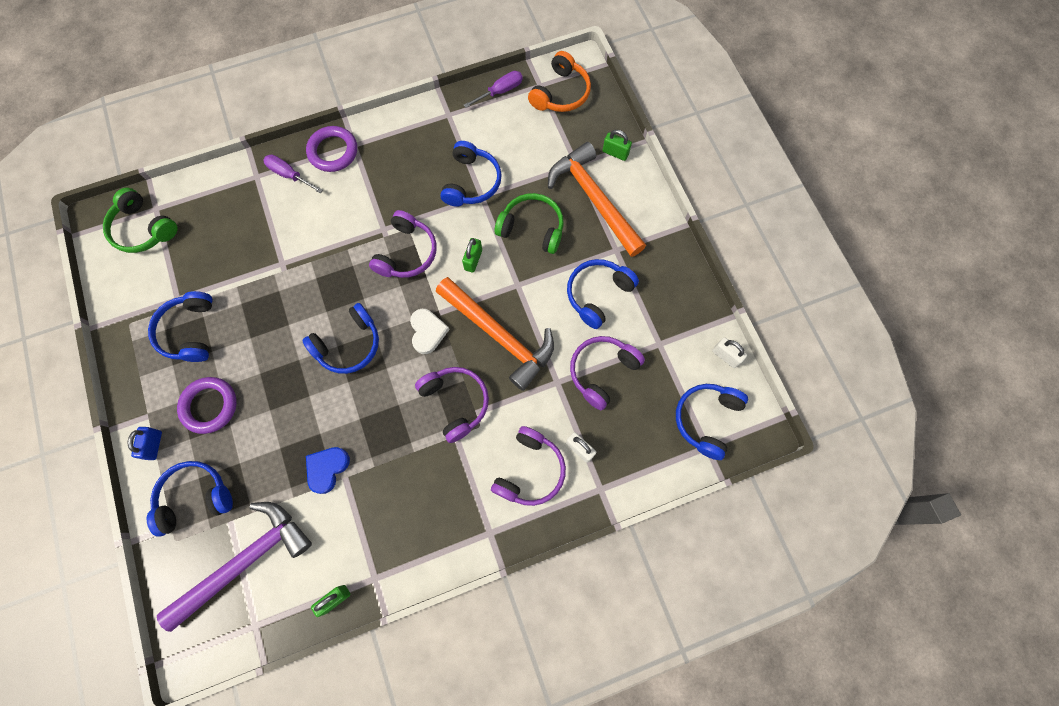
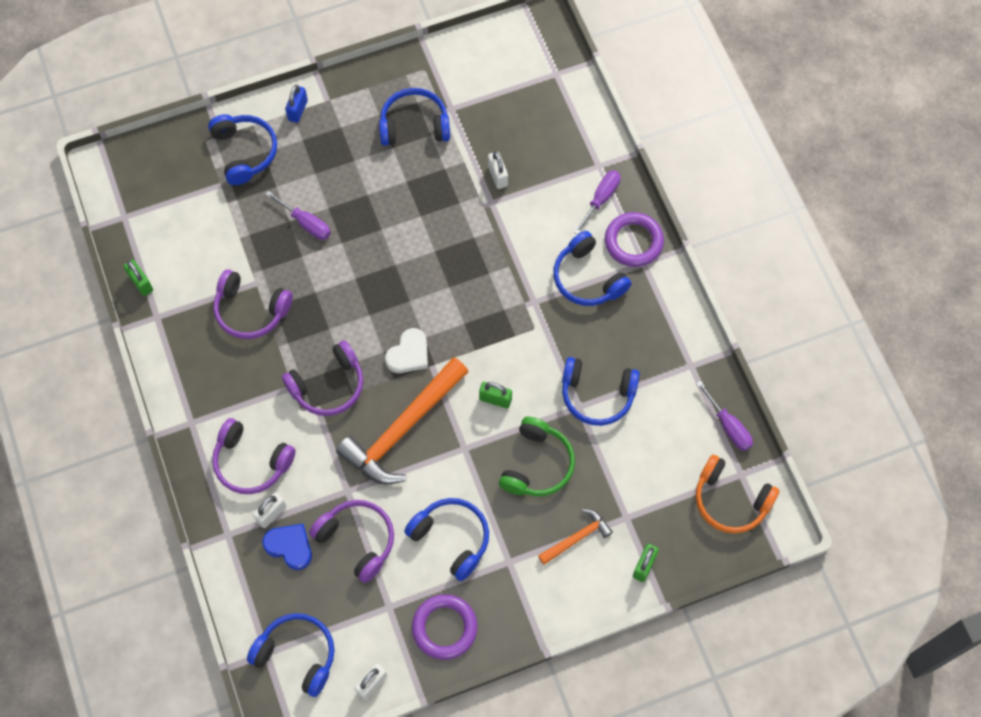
camera: 90 degrees right, 5 degrees down
(143, 229) = (531, 66): green headphones -> none
(154, 445) = (298, 110): blue padlock -> blue padlock turned 75 degrees counterclockwise
(209, 406) = (335, 153): purple ring -> purple ring (444, 628)
(245, 561) = (182, 202): purple hammer -> none
(255, 258) = (497, 176): none -> white padlock
(284, 431) = (306, 223): none -> purple screwdriver
(327, 469) = (265, 266): blue heart -> blue heart (290, 546)
(348, 344) = (396, 276): blue headphones -> blue headphones (587, 278)
(406, 253) = (504, 328): purple headphones -> purple headphones (251, 310)
(427, 332) = (409, 354): white heart -> white heart turned 45 degrees counterclockwise
(594, 199) = (577, 537): orange hammer -> orange hammer, size x0.49

